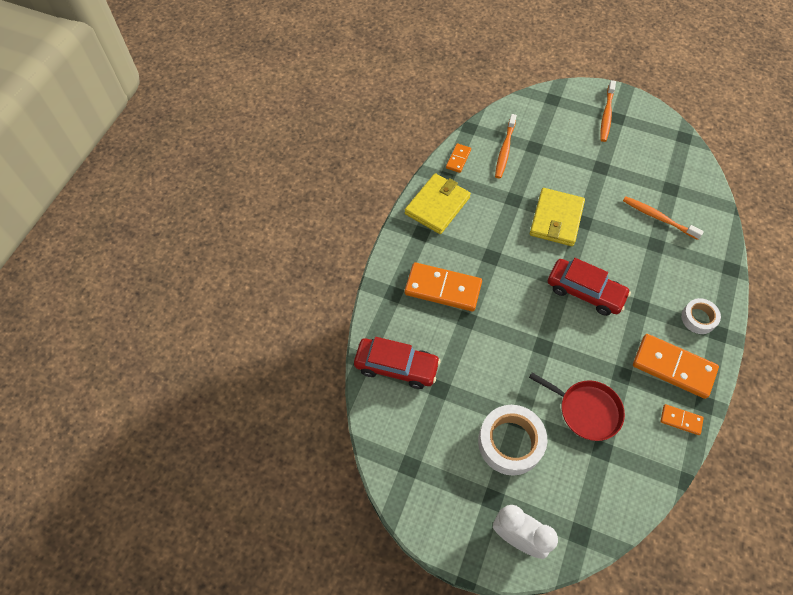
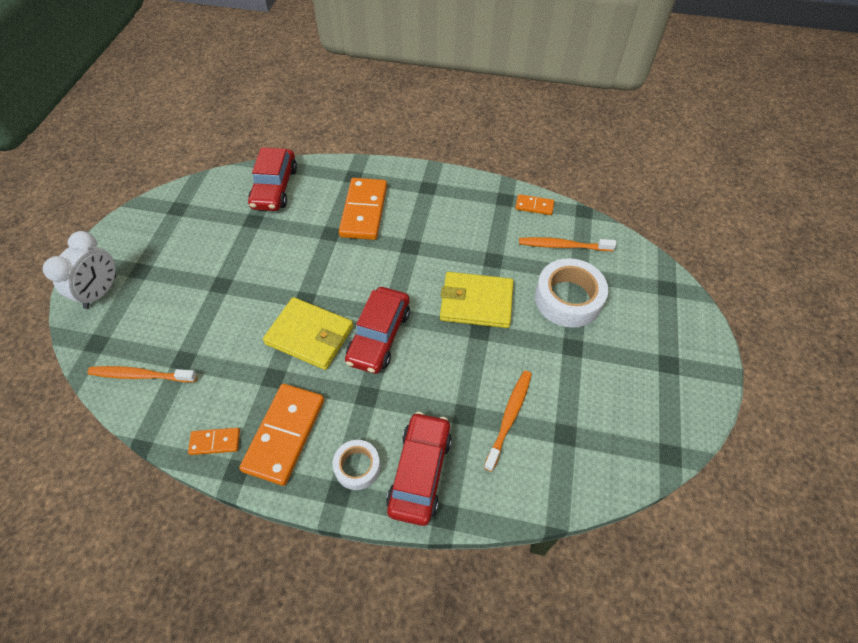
camera: 80 degrees right, 5 degrees down
(437, 205) = (465, 196): yellow wallet -> yellow wallet (310, 335)
(510, 442) = (195, 279): white tape -> white tape (568, 299)
(586, 410) = (229, 343): red pan -> none
(606, 115) = (668, 350): orange toothbrush -> orange toothbrush (141, 375)
(681, 420) = (215, 442): orange domino -> orange domino turned 75 degrees clockwise
(701, 279) = (420, 472): none -> red car

